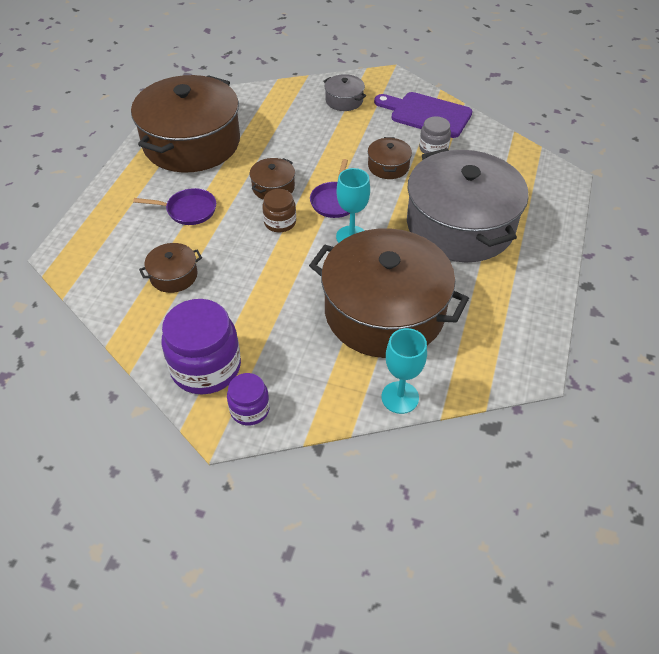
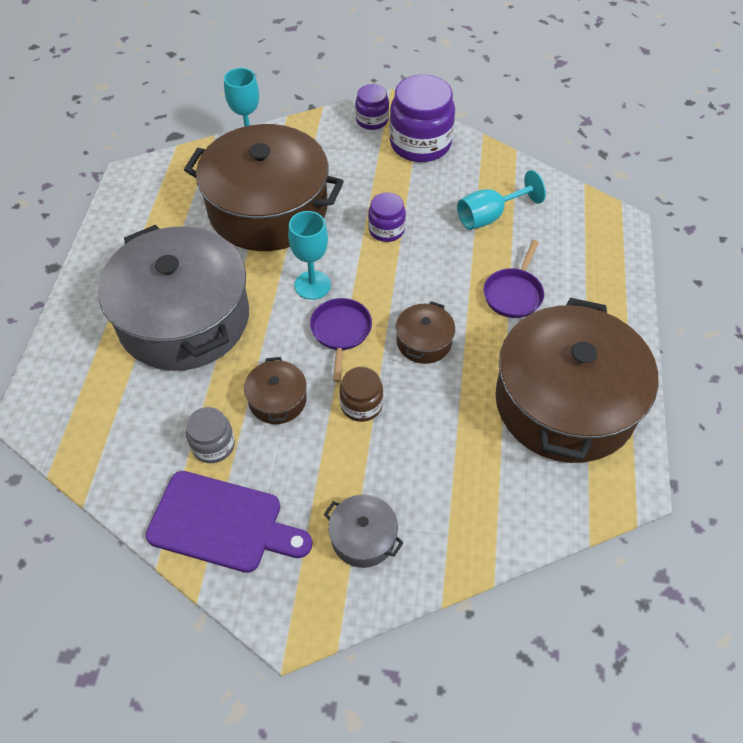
camera: 170 degrees right, 5 degrees up
(173, 275) = (489, 216): brown pot -> turquoise goblet
(188, 210) = (513, 294): purple pan -> purple pan turned 60 degrees counterclockwise
(274, 275) = (386, 230): none -> purple jar
(280, 222) = (400, 292): brown jar -> brown jar (361, 405)

